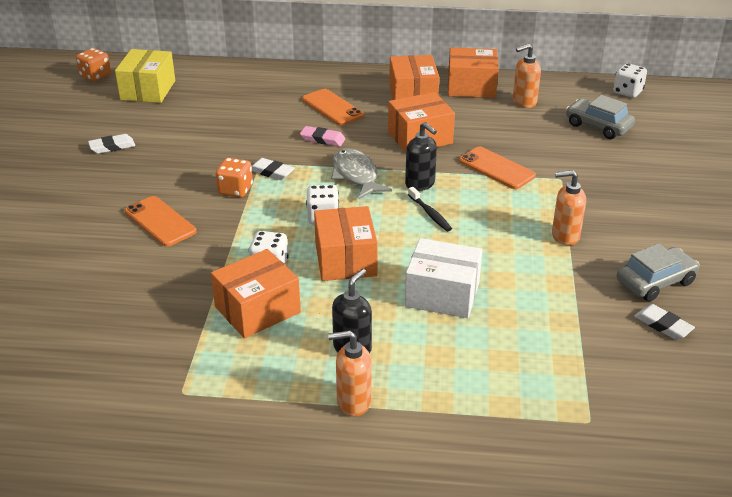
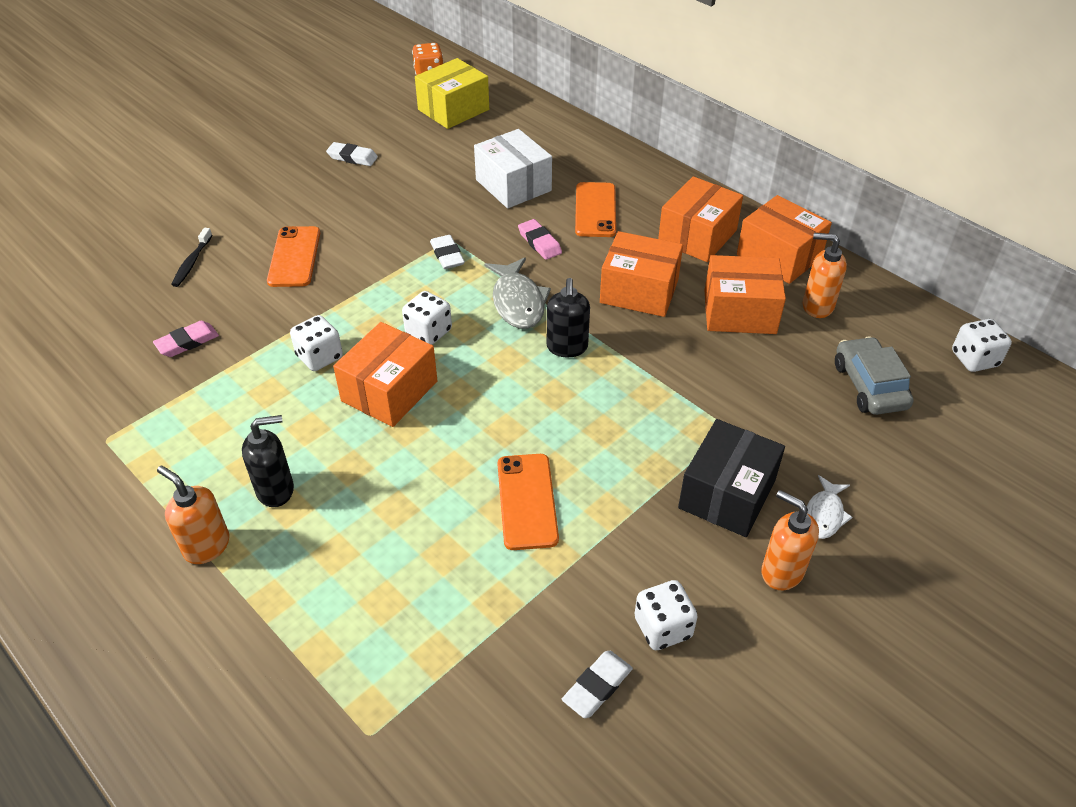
camera: 40 degrees right, 10 degrees up
(155, 307) = (187, 342): none -> pink eraser
(235, 190) = (392, 258): orange dice -> none
(257, 309) = (255, 396): orange box -> orange box (739, 312)
(356, 175) = (518, 302): grey fish -> grey fish turned 150 degrees clockwise
(430, 214) = (532, 388): black toothbrush -> black toothbrush (192, 262)
(442, 294) = (424, 488): white box -> white box (513, 185)
(496, 168) = (672, 374): orange phone -> orange phone (527, 501)
(565, 236) = (637, 502): orange soap dispenser -> orange soap dispenser (781, 571)
(601, 208) = (727, 494): none -> black box
(655, 282) = (663, 627): grey car -> white dice
(656, 192) = (824, 514): none -> white fish
(663, 325) = (597, 686): white eraser -> white eraser turned 45 degrees clockwise

